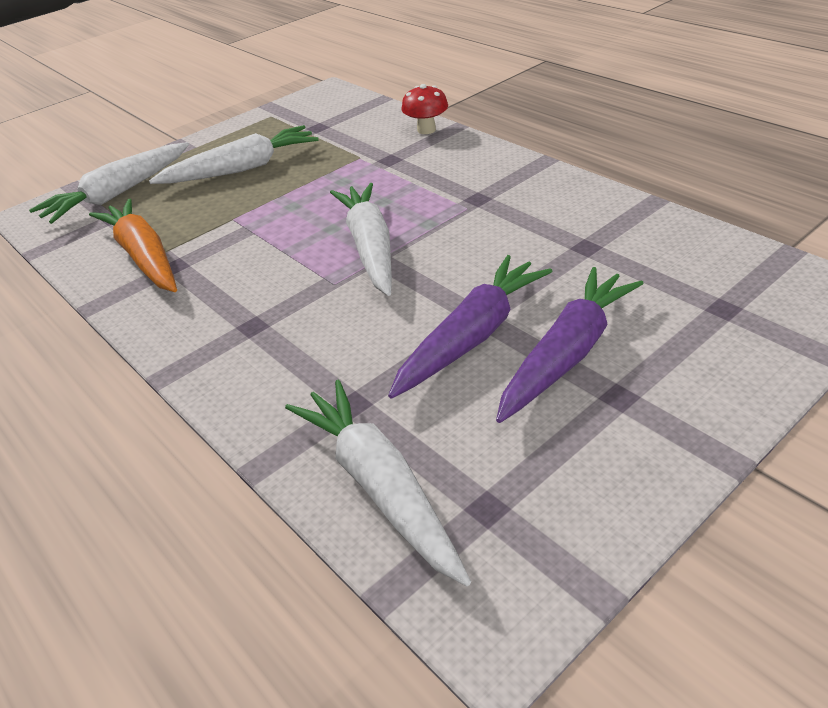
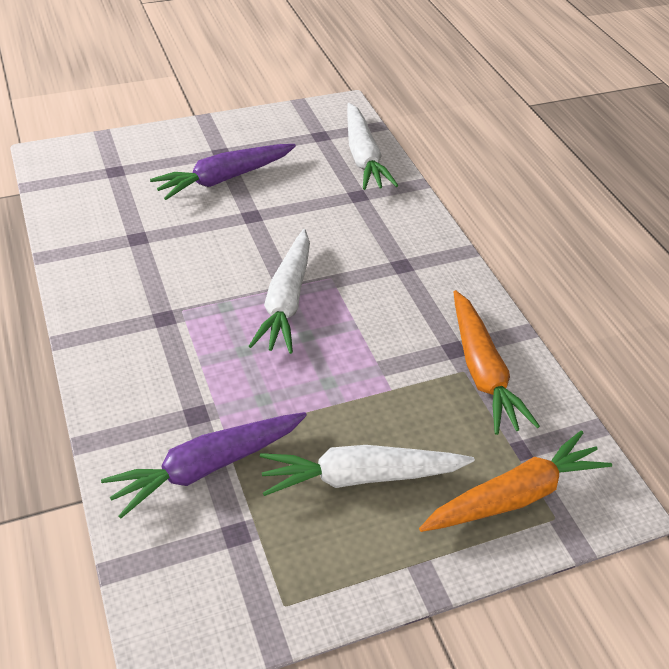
camera: 165 degrees left, 5 degrees up
(119, 193) = (513, 496): white carrot -> orange carrot
(426, 130) = (120, 452): red mushroom -> none
(471, 337) = (267, 206): purple carrot -> purple carrot (208, 467)

